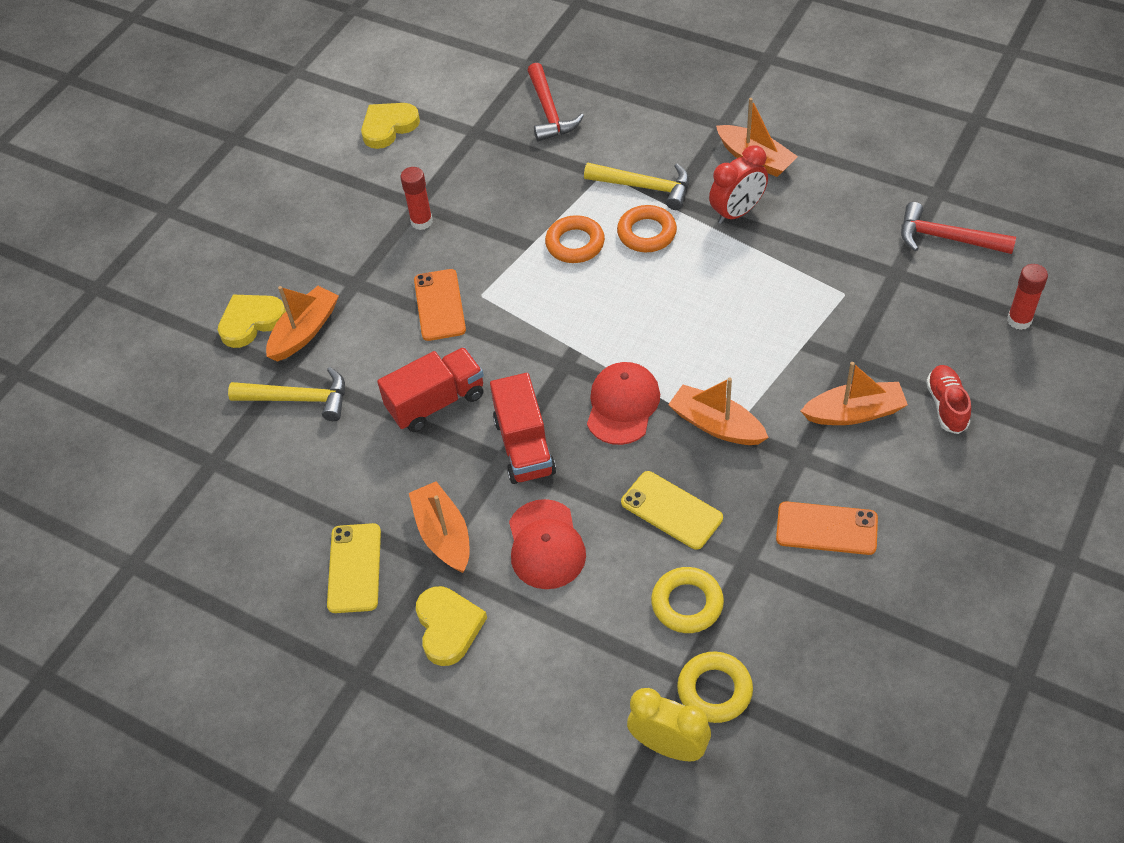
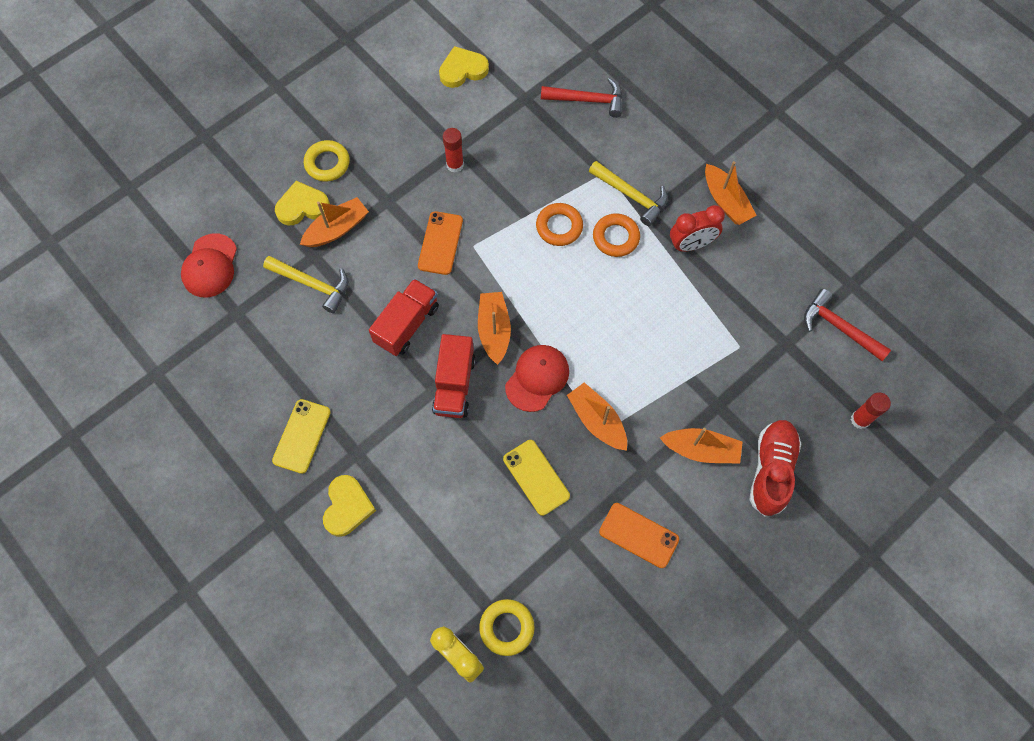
camera: 15 degrees right, 15 degrees up
(436, 402) = (407, 324): red truck -> red truck turned 45 degrees counterclockwise
(443, 535) = (371, 434): orange boat -> orange boat (494, 330)
(546, 545) = (438, 470): red cap -> red cap (210, 266)
(549, 112) = (588, 100): red hammer -> red hammer turned 90 degrees counterclockwise
(687, 603) = (516, 554): yellow ring -> yellow ring (327, 163)
(946, 405) = (771, 470): red shoe -> red shoe, size x1.60

